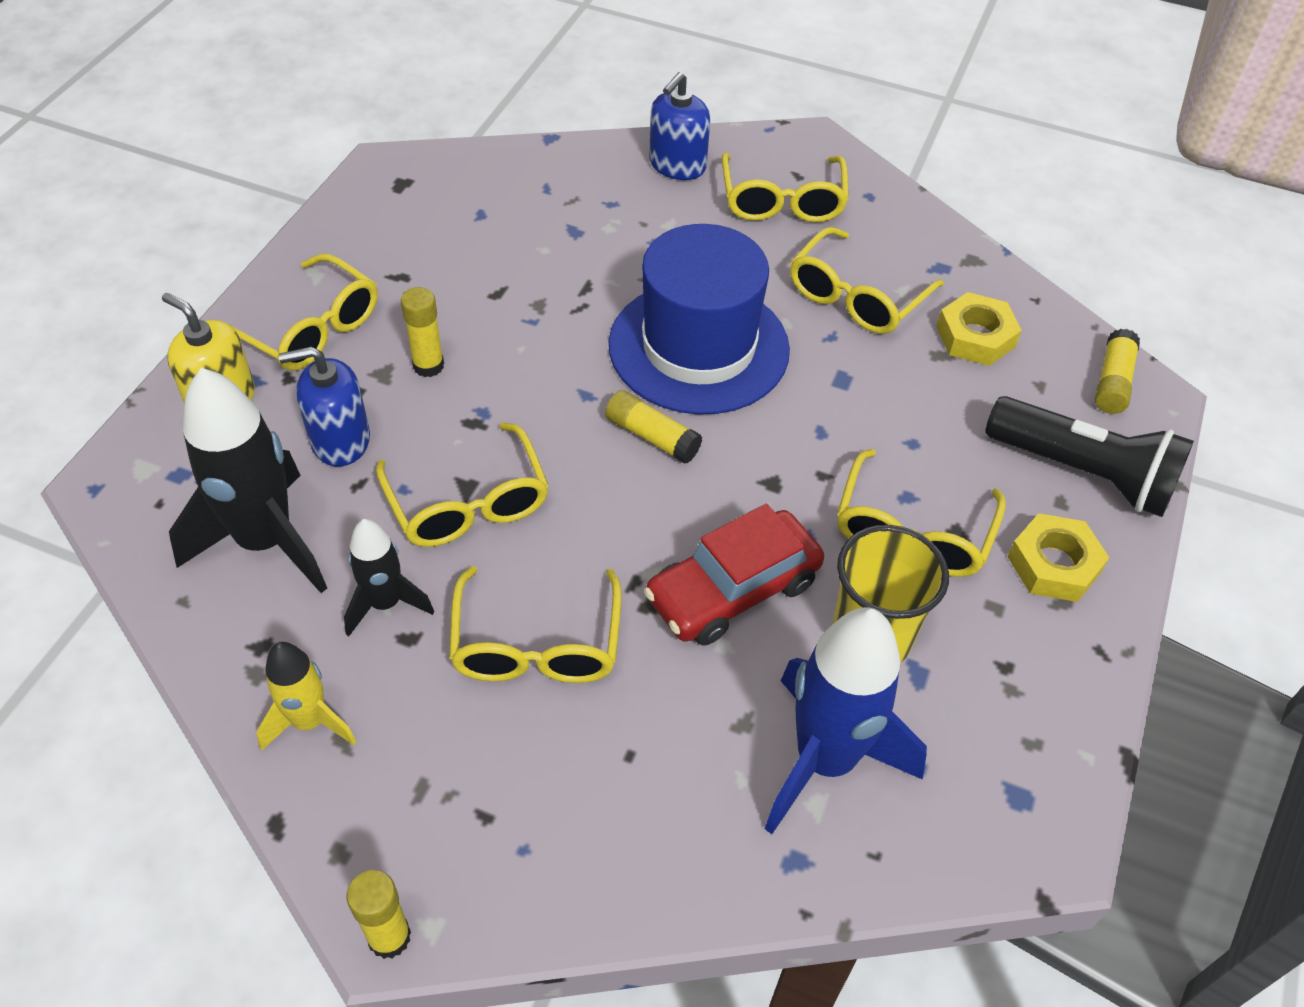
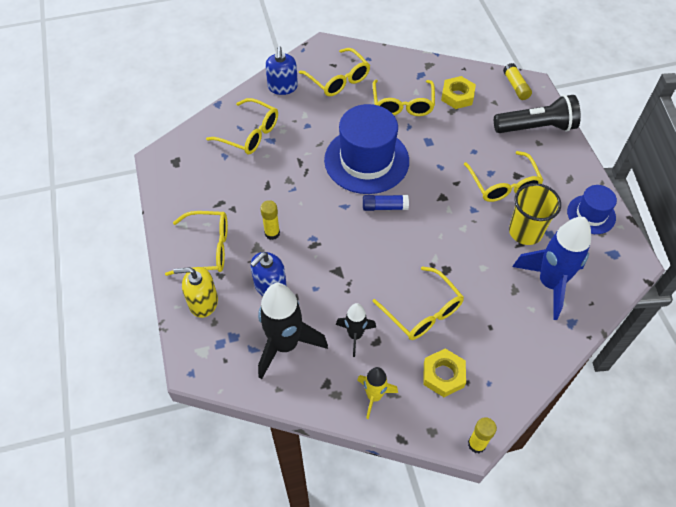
camera: 35 degrees left, 5 degrees up
(468, 503) = (345, 277): yellow glasses -> yellow glasses (250, 134)
(652, 436) = (384, 207): yellow glue stick -> blue glue stick
(733, 590) = (467, 246): red car -> none
(1043, 693) = (591, 214): none -> blue hat
(1053, 564) = (556, 167): yellow nut -> yellow nut (443, 375)

